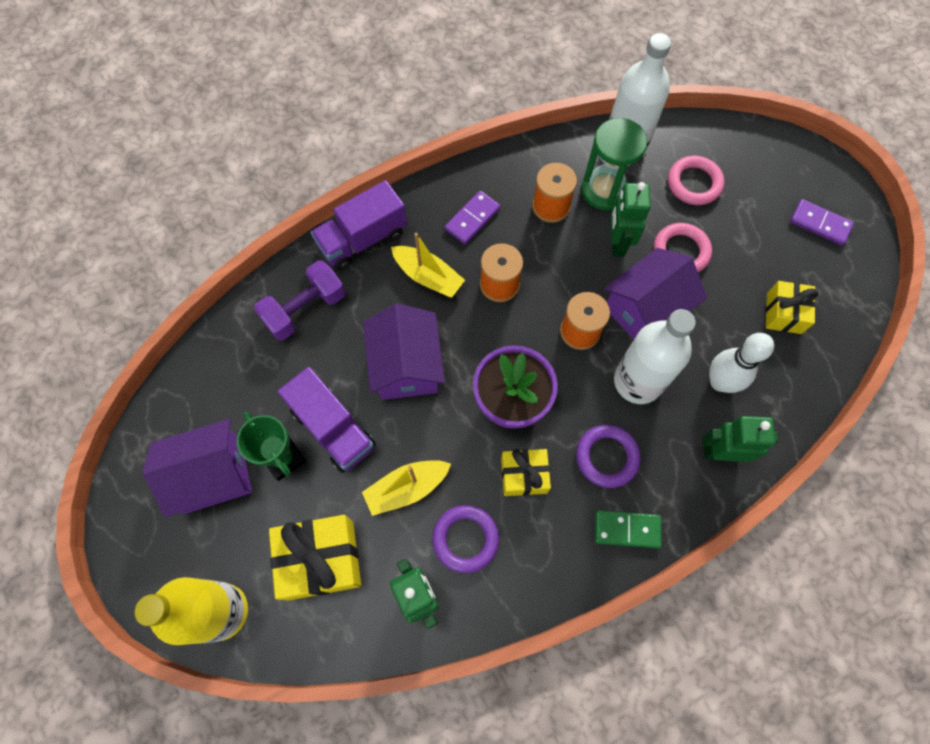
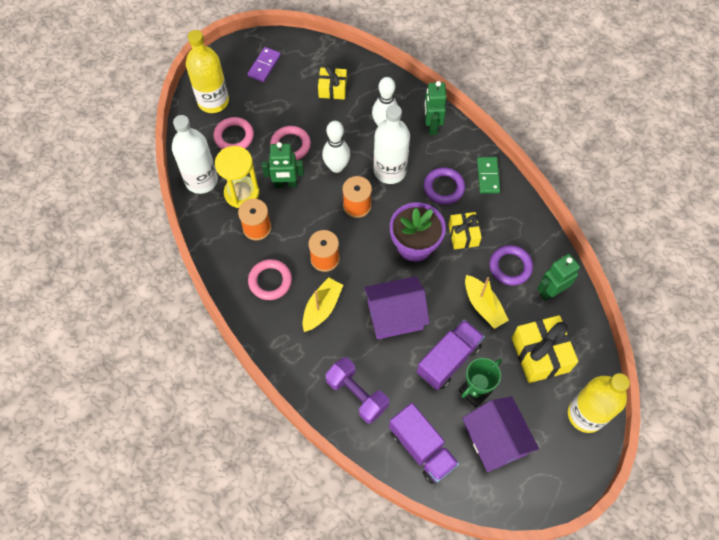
camera: 95 degrees left, 5 degrees down
(363, 239) = (292, 359): purple truck -> purple truck (422, 448)
(472, 219) = (270, 281): purple domino -> pink ring
(604, 190) = (241, 193): green hourglass -> yellow hourglass
(645, 309) = (336, 167): purple house -> white bowling pin
(752, 160) = (213, 101): none -> yellow bottle

